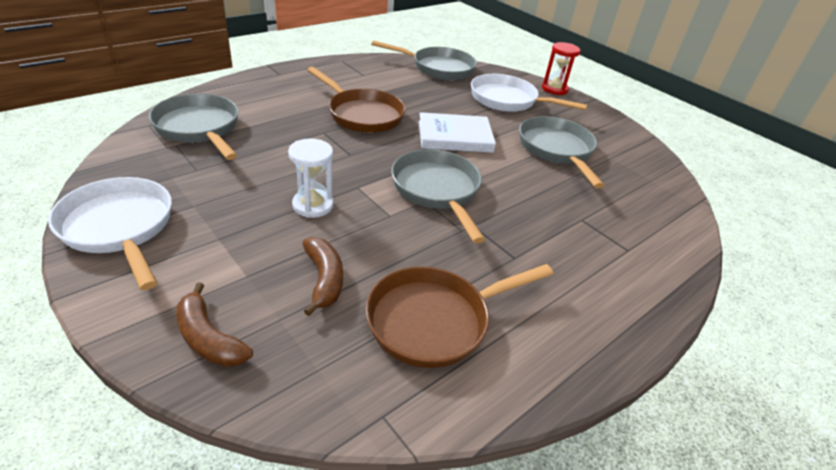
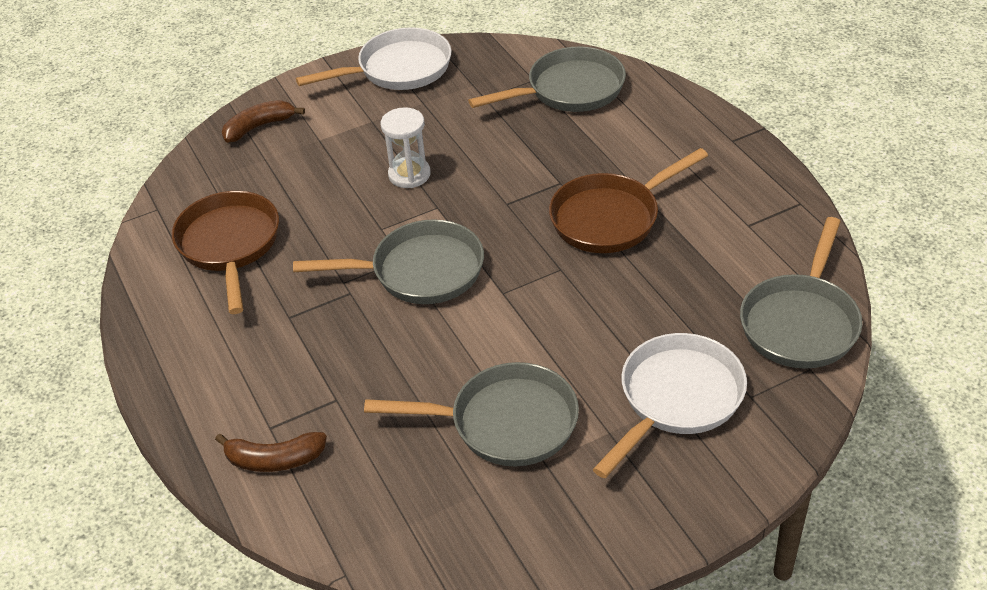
camera: 110 degrees right, 5 degrees up
(324, 279) = (300, 182): brown banana -> brown banana (274, 460)
(455, 136) = (549, 307): white book -> none
(554, 89) = (738, 490): red hourglass -> none

